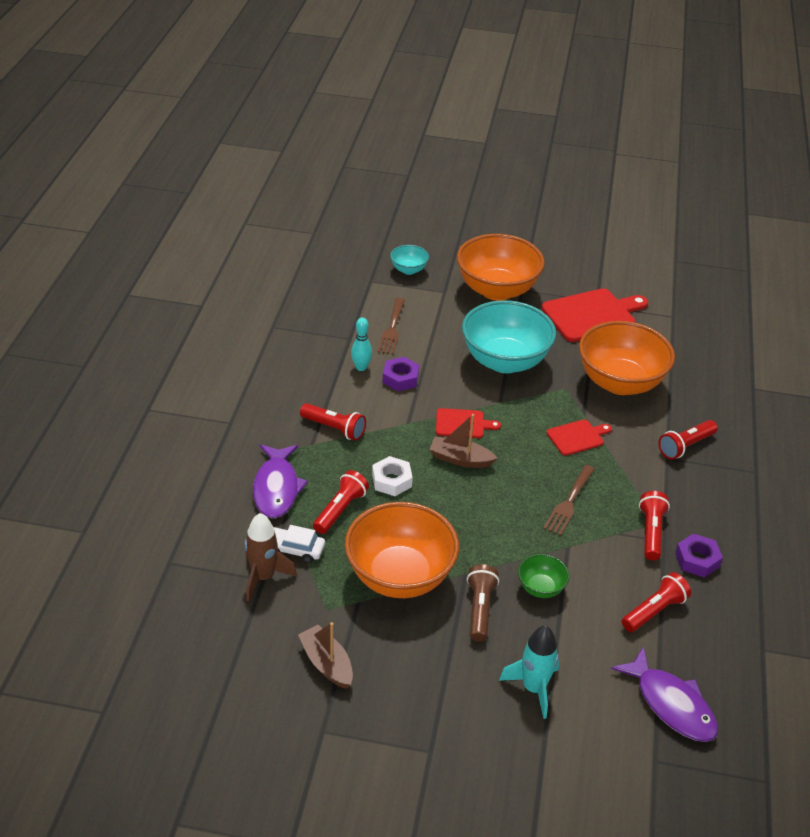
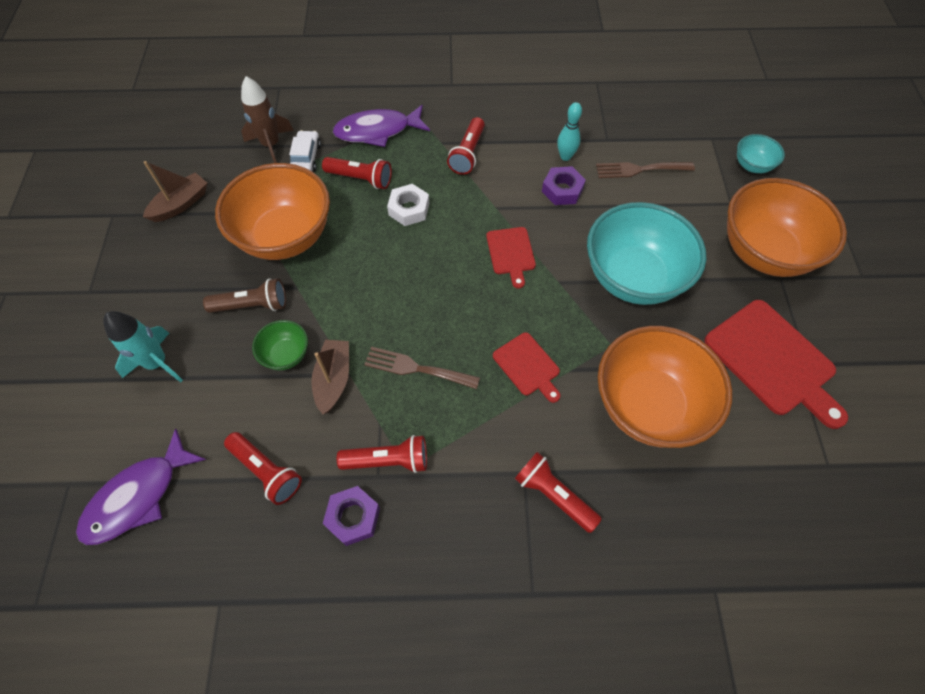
camera: 80 degrees right, 20 degrees up
(460, 459) = (455, 259): brown boat -> brown boat (333, 379)

